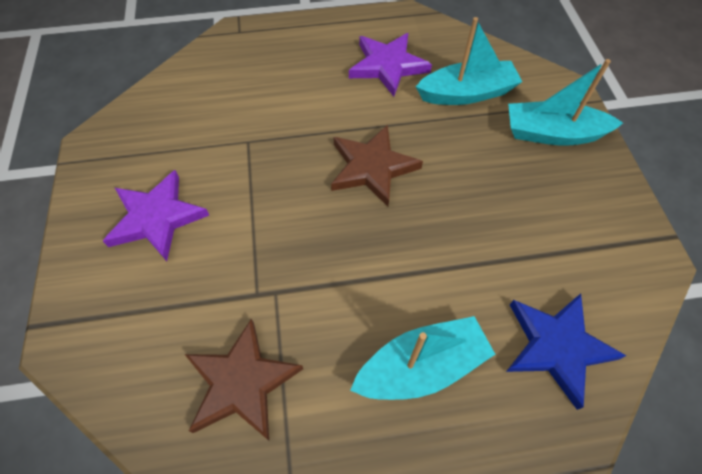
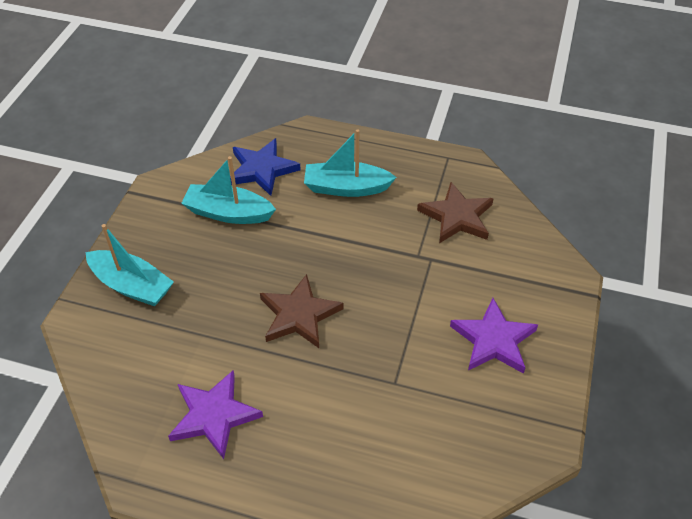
camera: 155 degrees left, 10 degrees down
(467, 93) = (165, 351): turquoise boat -> turquoise boat (228, 213)

